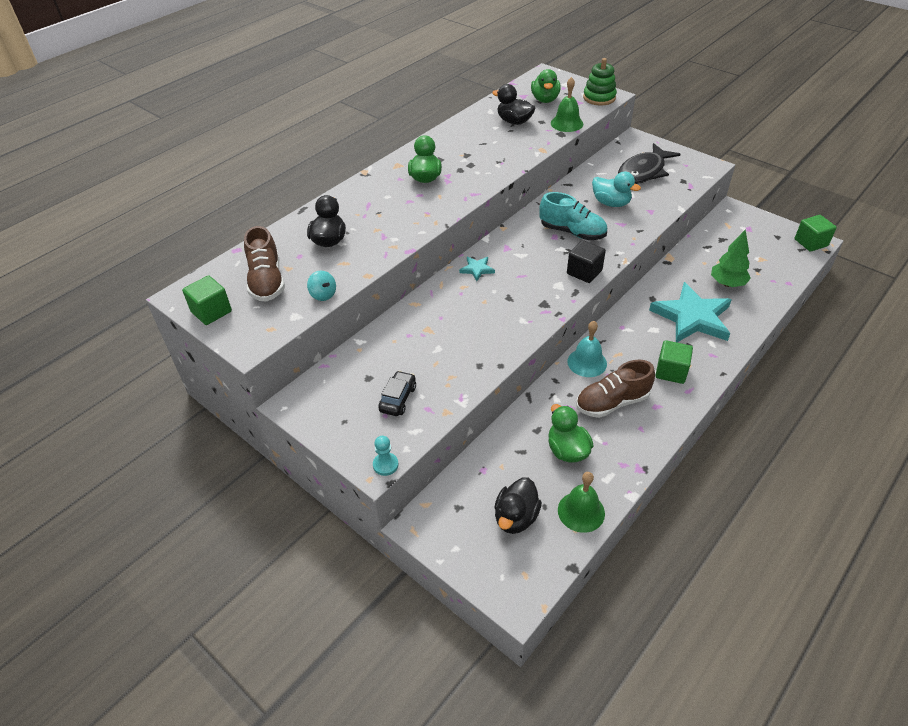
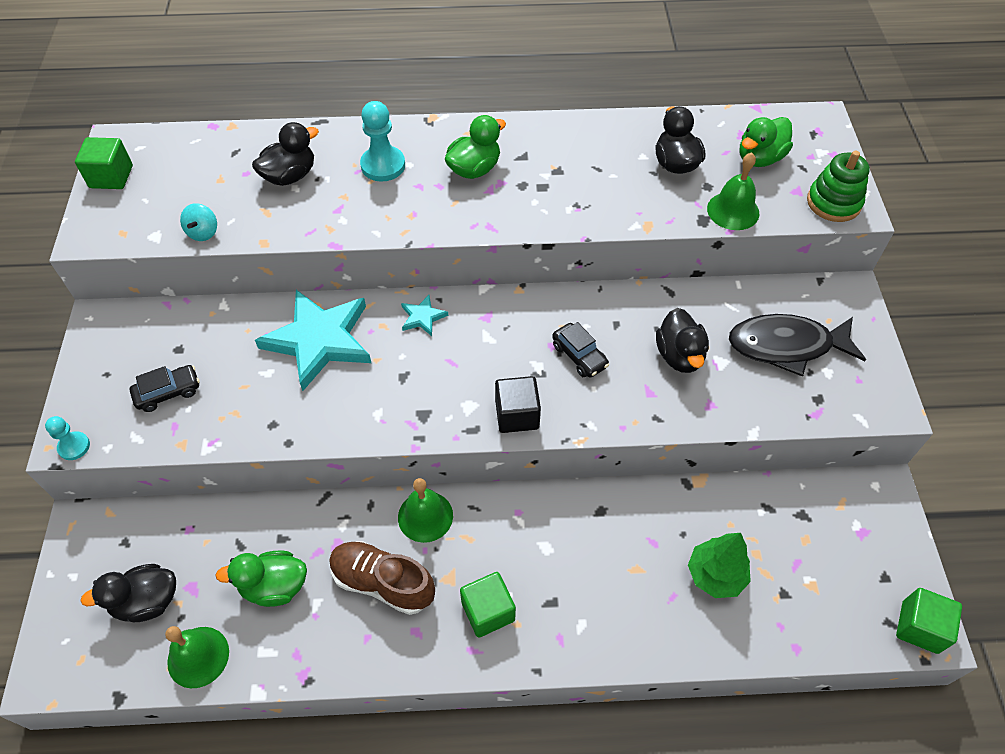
camera: 45 degrees right, 10 degrees up
(267, 281) = (186, 180): brown shoe -> none
(374, 205) = (383, 165): none -> turquoise pawn
(567, 450) = (274, 586): green duck -> green duck turned 120 degrees counterclockwise
(572, 232) = (579, 356): turquoise shoe -> black car
(587, 362) = (425, 516): turquoise bell -> green bell
(611, 203) = (679, 355): turquoise duck -> black duck
(692, 317) = (608, 575): turquoise star -> turquoise star (319, 340)

